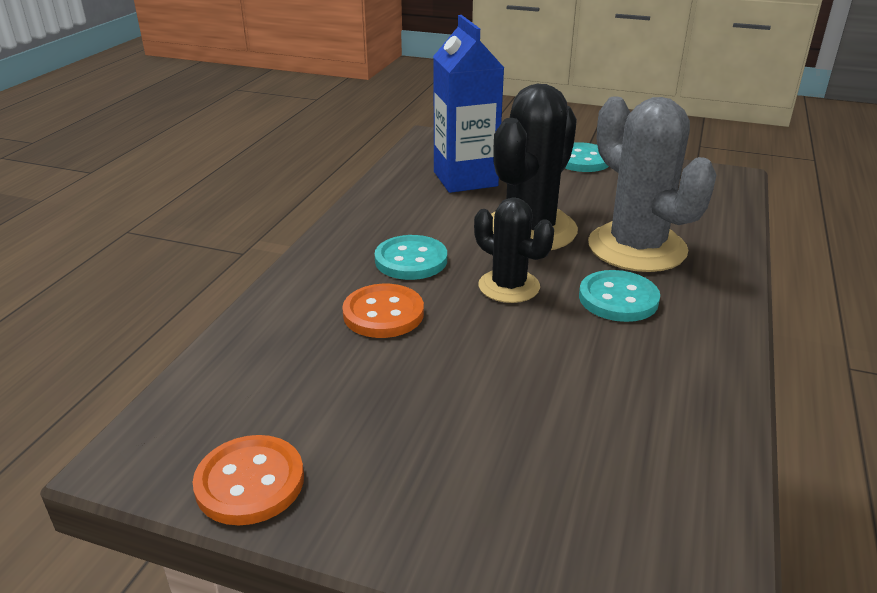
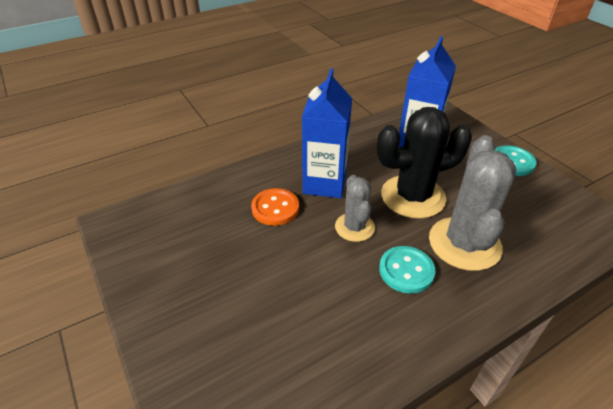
camera: 40 degrees right, 10 degrees up
(250, 482) = (132, 261): orange button -> none
(411, 260) = (324, 183): turquoise button -> blue carton
(509, 286) = (354, 227): black cactus -> grey cactus

